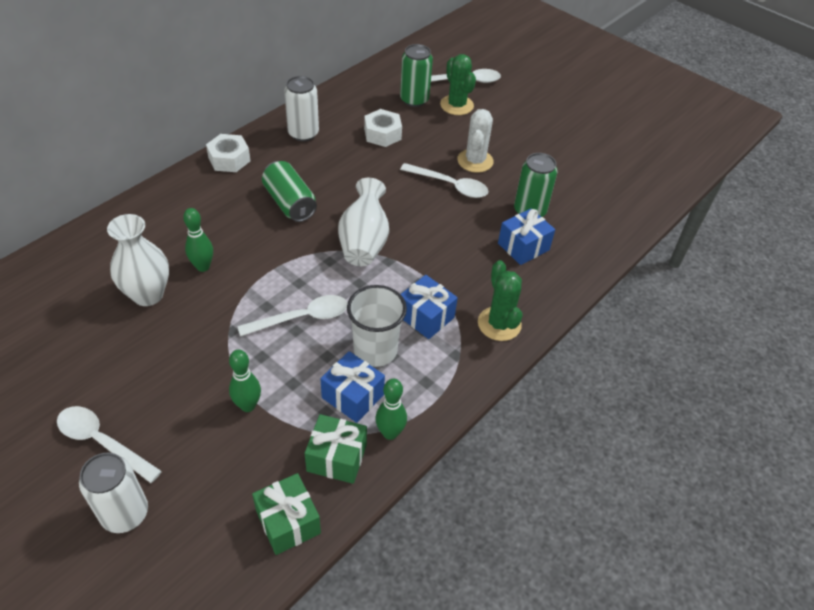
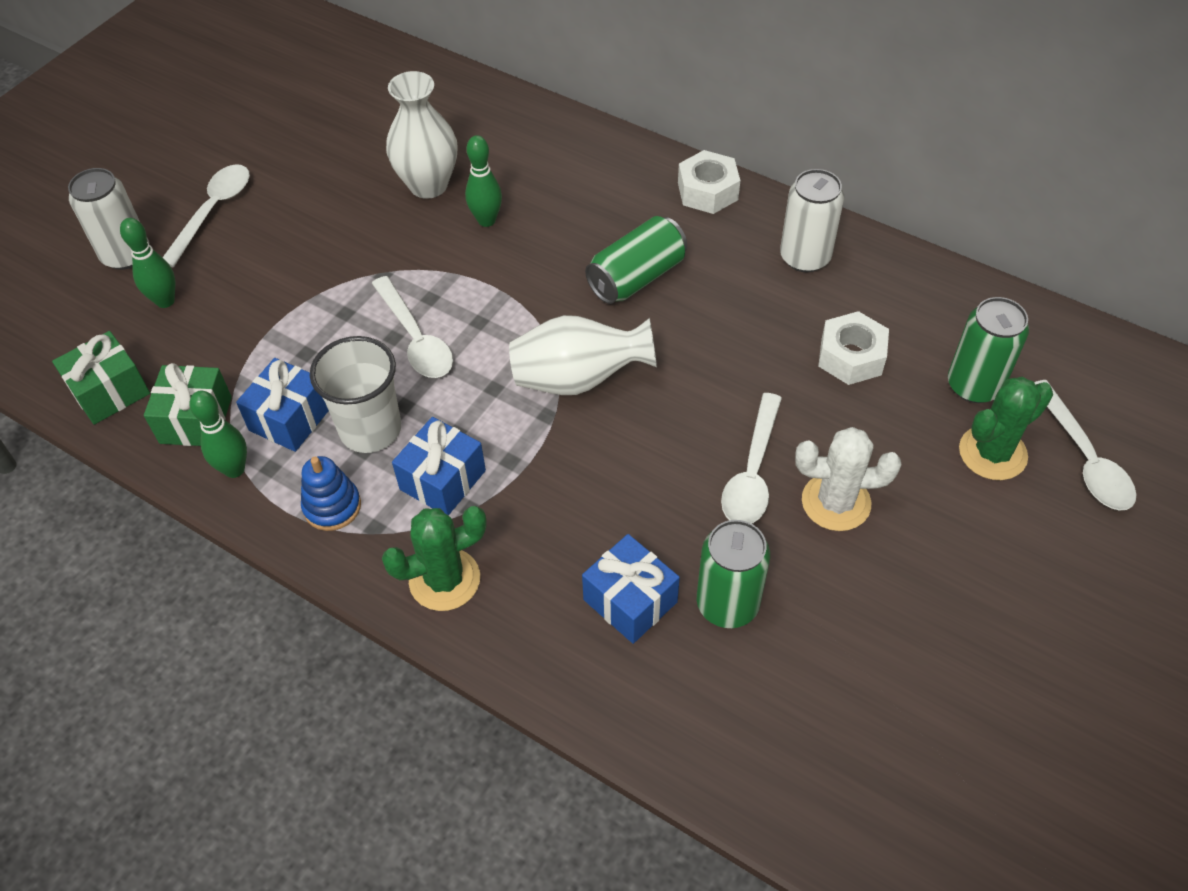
camera: 85 degrees right, 5 degrees up
(248, 405) = (268, 318): green bowling pin -> green bowling pin (165, 301)
(434, 376) = (332, 506): none -> blue stacking toy

